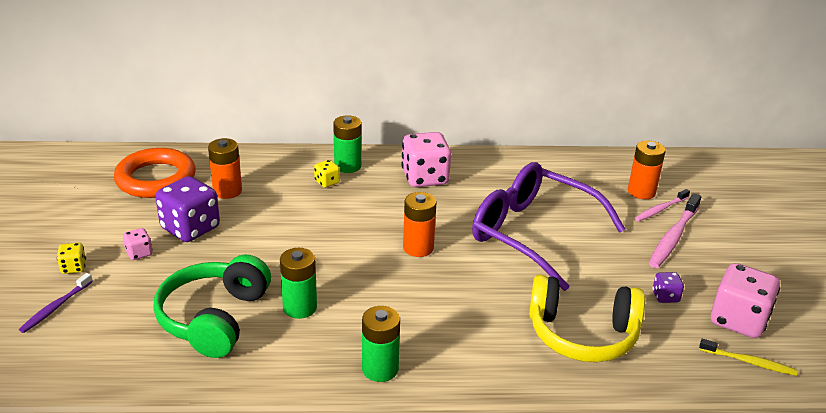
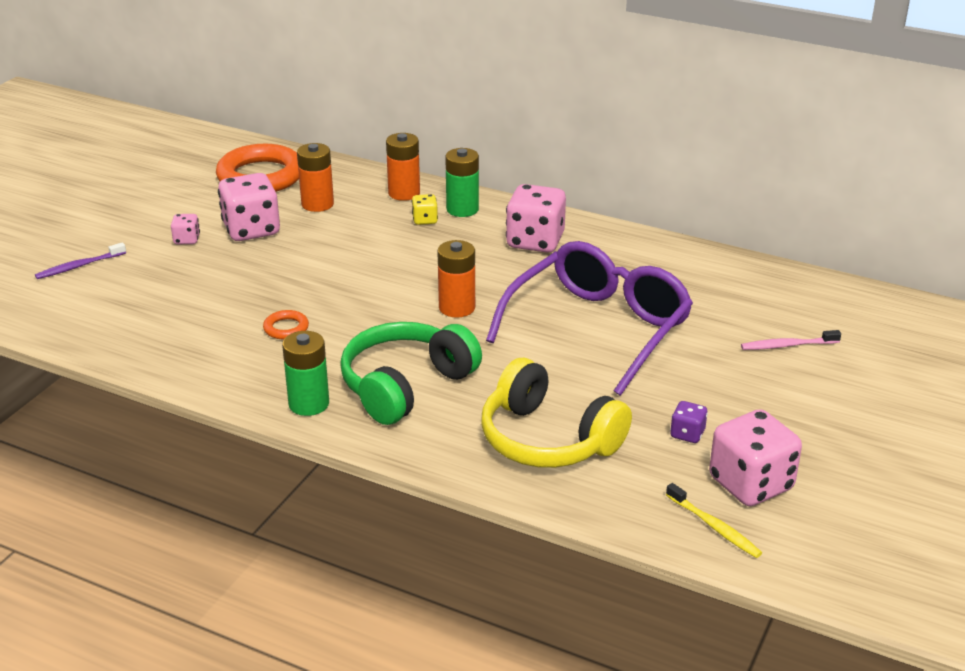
camera: 30 degrees right, 0 degrees up
(73, 267) = (121, 237): yellow dice -> none
(190, 228) = (251, 230): purple dice -> pink dice
(214, 318) = (201, 315): green headphones -> green headphones (406, 386)
(300, 307) = (286, 328): green battery -> orange ring
(532, 233) = (599, 328): purple glasses -> purple glasses turned 60 degrees clockwise
(641, 192) = (784, 321): orange battery -> orange battery (404, 193)
(673, 237) = (770, 378): pink toothbrush -> none

